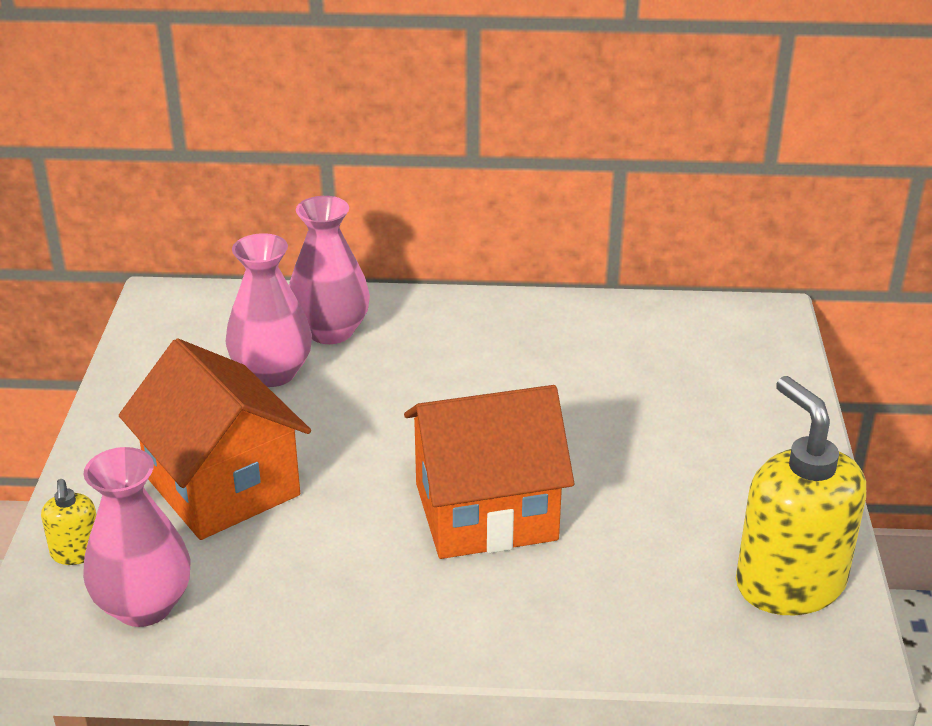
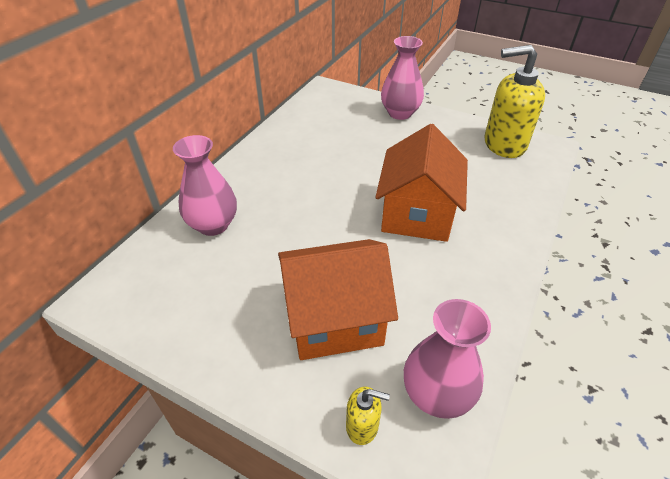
camera: 65 degrees left, 10 degrees up
(272, 373) = (234, 263): pink vase -> pink vase (400, 113)

